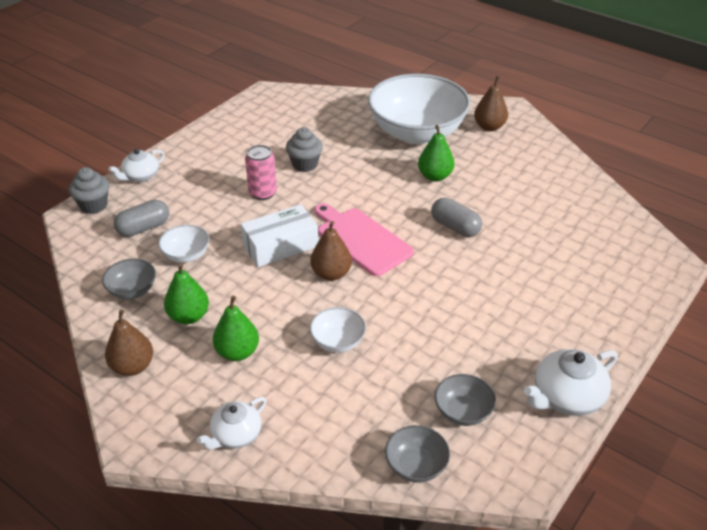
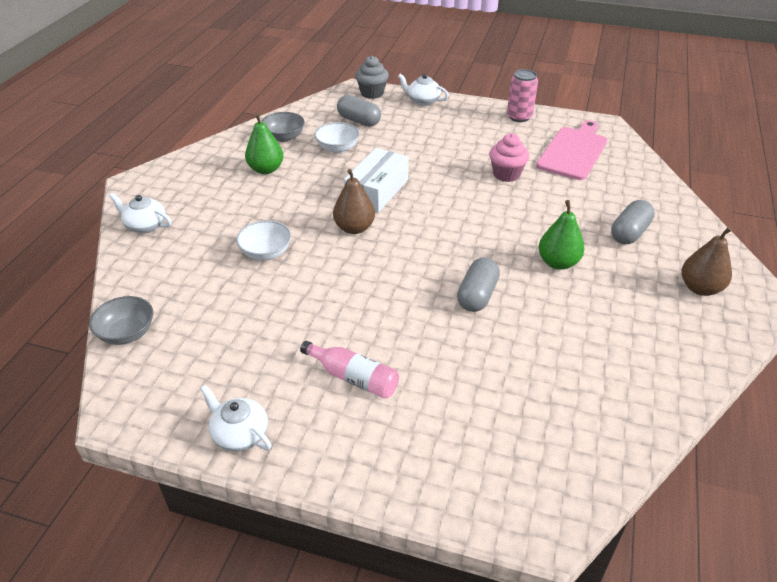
camera: 70 degrees right, 0 degrees up
(133, 366) = (203, 161): brown pear -> none
(237, 352) = (234, 203): green pear -> none
(263, 193) = (444, 163): pink can -> pink can (519, 117)
(280, 245) = (377, 190): white box -> white box turned 75 degrees clockwise
(305, 164) = (506, 174): grey cupcake -> pink cupcake
(361, 239) = (414, 235): pink cutting board -> pink cutting board (573, 151)
(417, 132) = (629, 233): white bowl -> grey capsule
(463, 412) = (199, 353): grey bowl -> none
(523, 317) = (353, 377): none -> pink bottle
(566, 397) = (239, 434): white teapot -> white teapot, size x0.67

